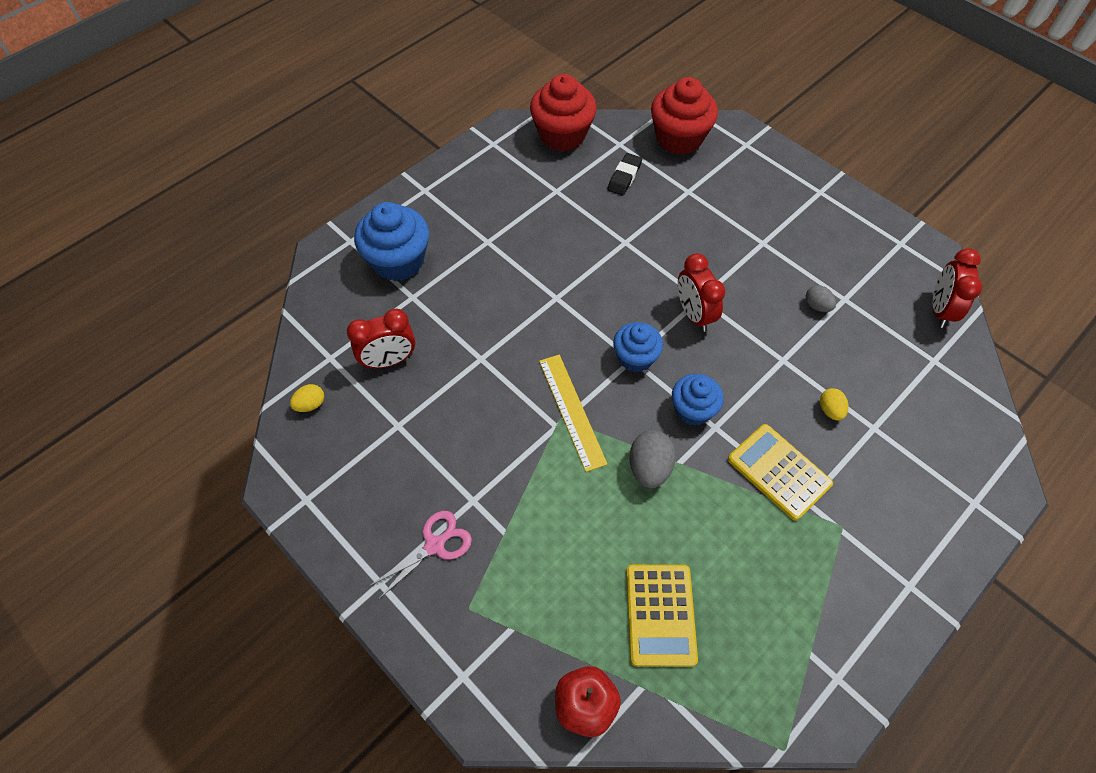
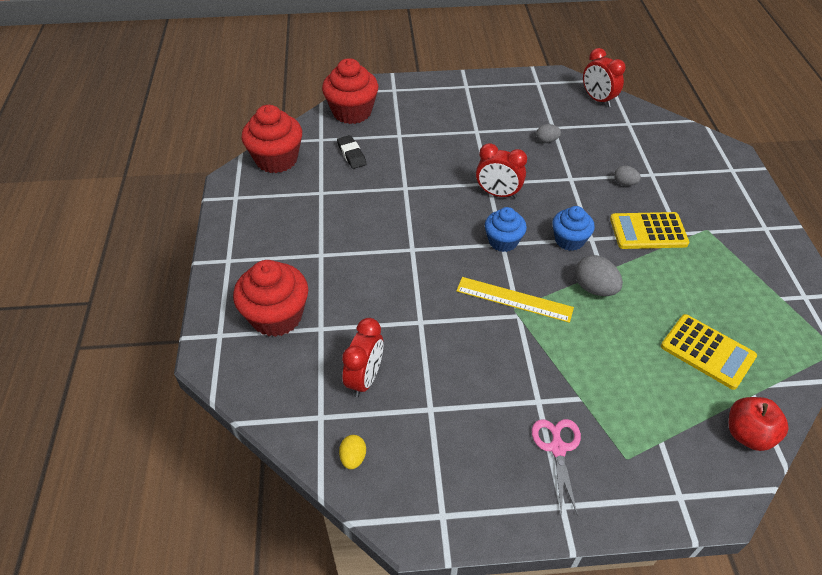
camera: 50 degrees left, 10 degrees down
(398, 261) = (276, 316): blue cupcake -> red cupcake
(830, 410) = (624, 183): yellow egg -> grey egg

